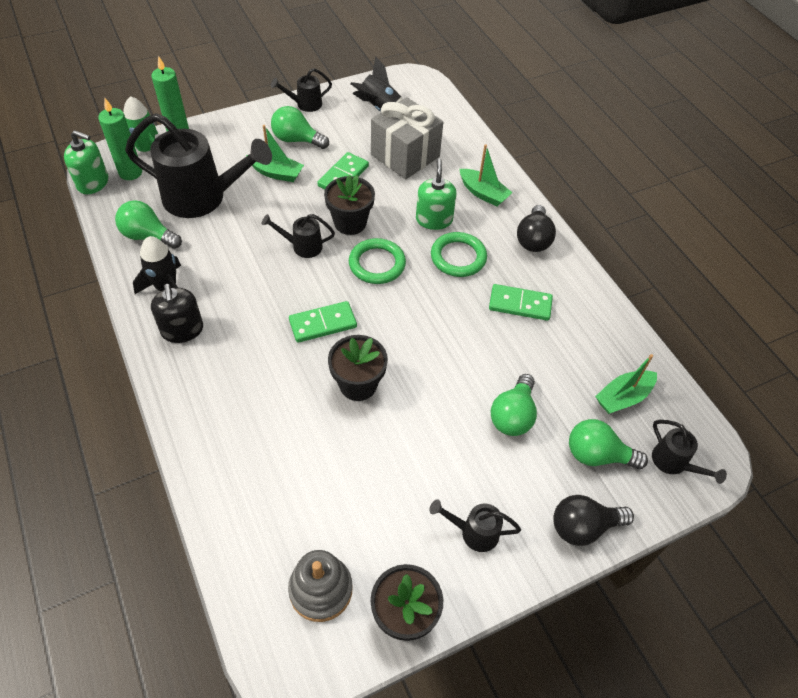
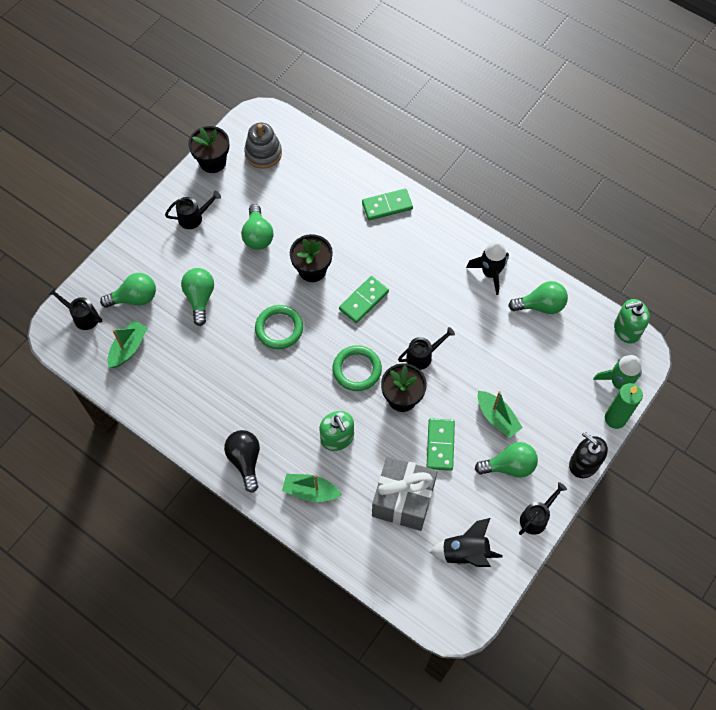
camera: 155 degrees right, 10 degrees up
(130, 173) = (609, 354): green candle -> none
(182, 330) = (452, 249): black soap dispenser -> black soap dispenser (584, 463)
(203, 198) = (533, 360): black watering can -> none
(276, 173) = (497, 417): green boat -> green boat turned 120 degrees counterclockwise
(400, 461) = (258, 235): none -> green light bulb
(458, 257) = (298, 409): green ring -> green ring (279, 328)
(520, 304) = (230, 389): green domino -> green domino (387, 206)
(583, 527) = (130, 250): black light bulb -> none

